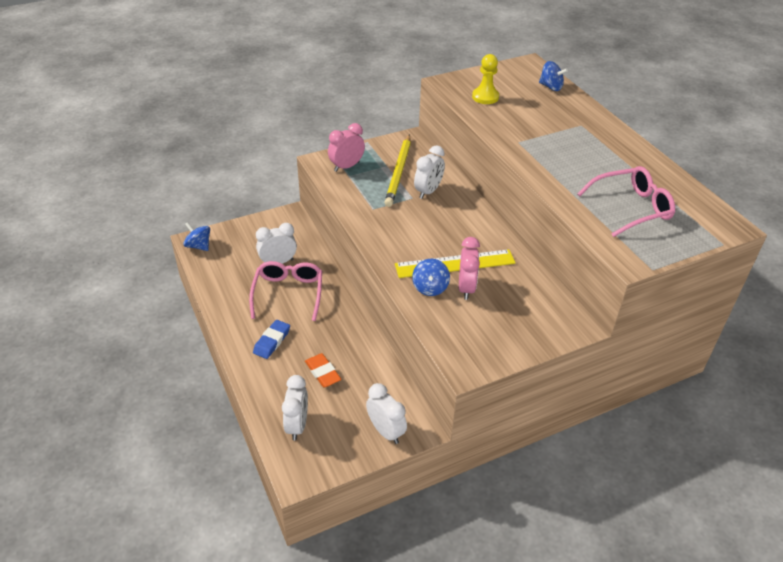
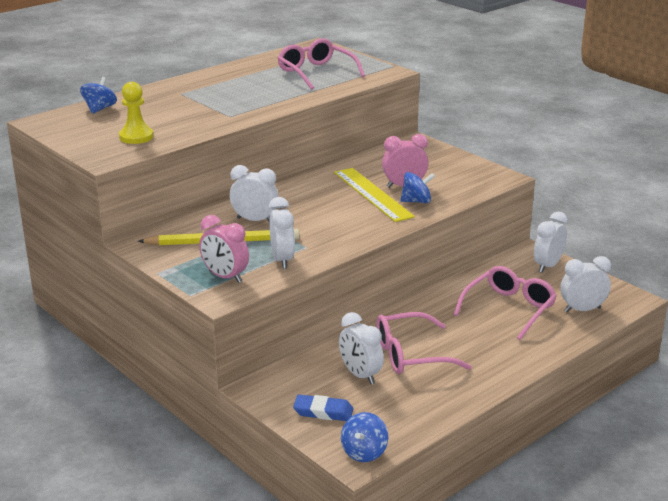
camera: 105 degrees left, 15 degrees down
(272, 341) = (492, 348): blue eraser -> blue eraser (323, 412)
(323, 372) = (509, 309): orange eraser -> pink glasses
(358, 194) = (282, 260): none -> white clock

